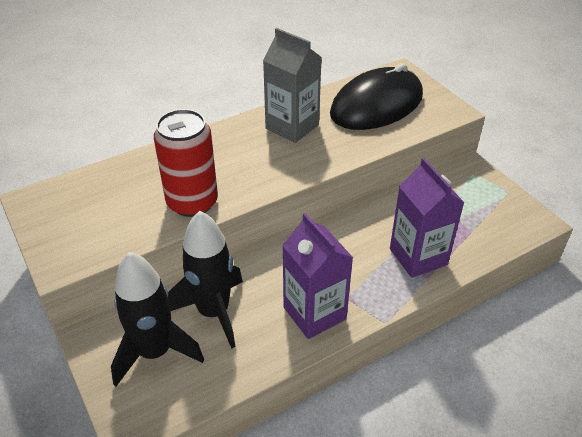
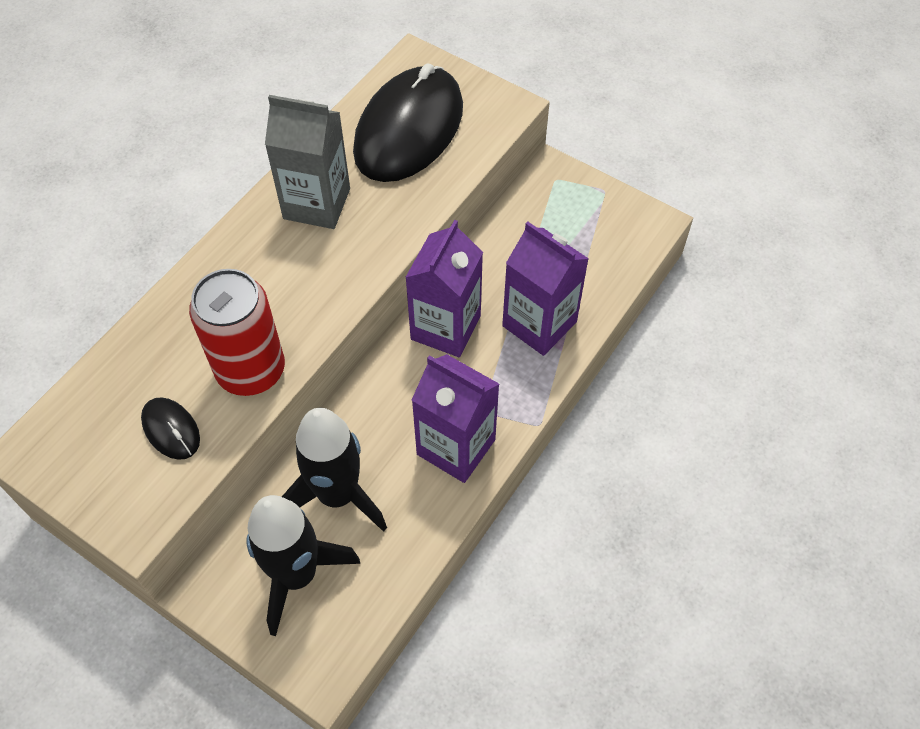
camera: 25 degrees left, 15 degrees up
(120, 218) = (171, 429): none -> black mouse
(347, 236) = (445, 328): none -> purple carton

